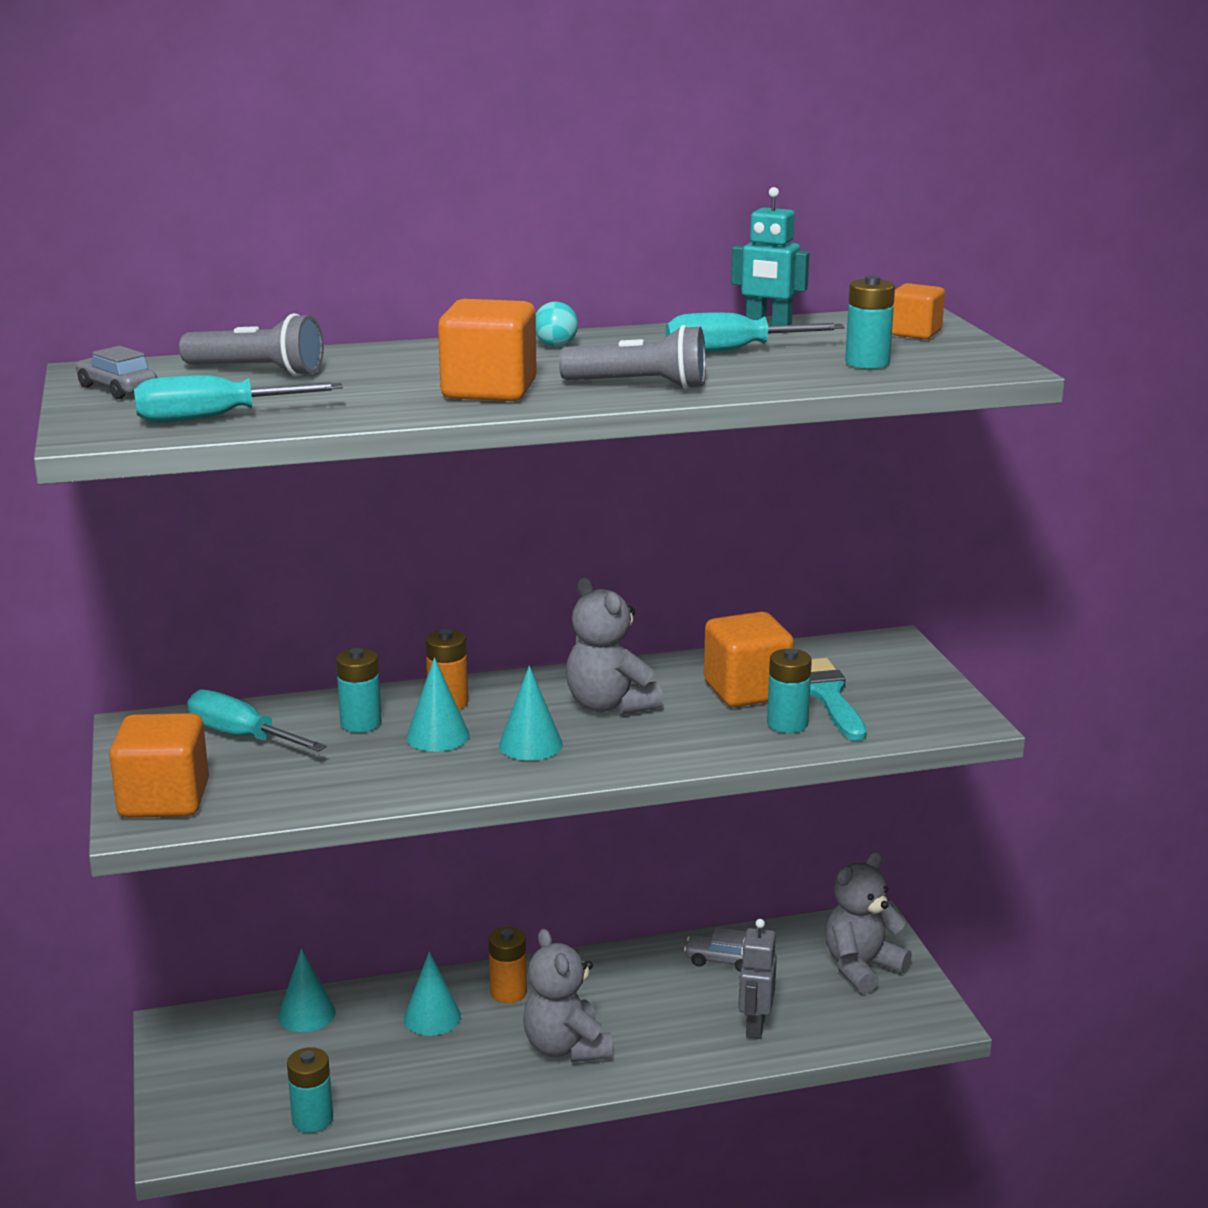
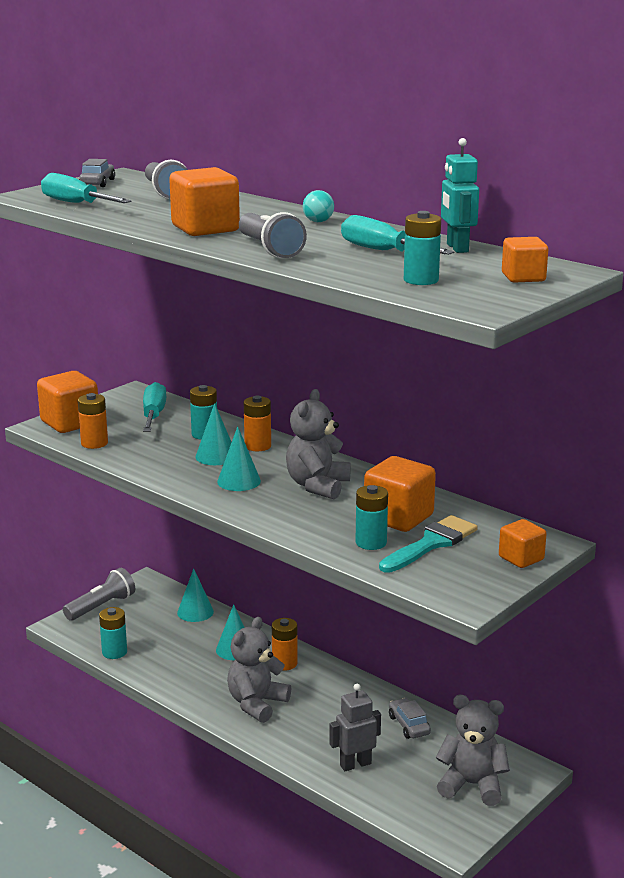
camera: 55 degrees right, 0 degrees up
(182, 1089) = (101, 606): none -> grey flashlight
(265, 802) = (94, 443): none -> orange battery
(909, 666) = (521, 558): none -> orange cube

